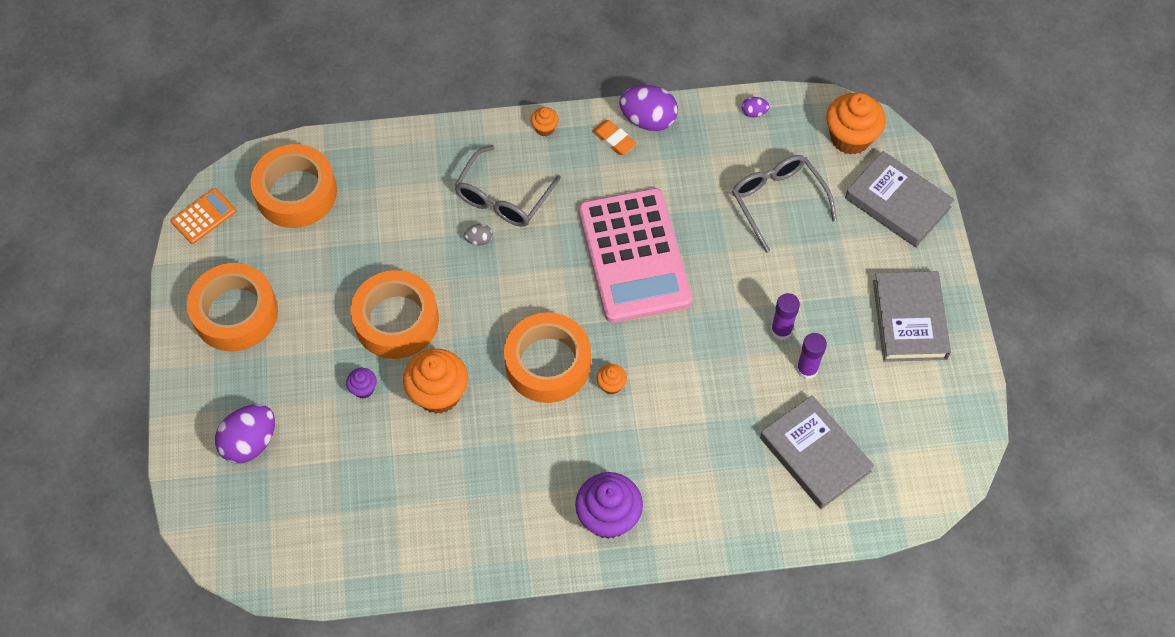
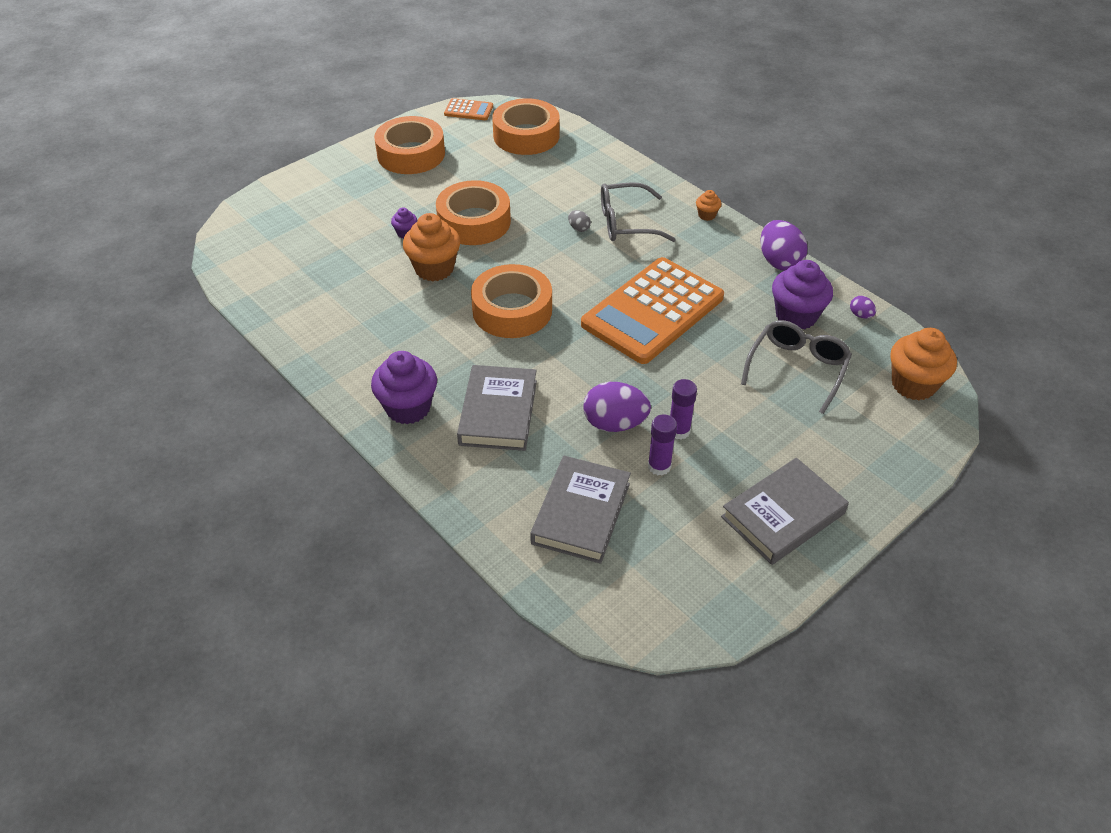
camera: 55 degrees right, 15 degrees down
(250, 442) = (320, 204): purple egg -> purple egg (614, 423)
(611, 385) = (526, 353): orange cupcake -> none
(614, 140) = (740, 252): orange eraser -> none
(634, 256) = (652, 311): pink calculator -> orange calculator
(720, 157) = (796, 316): none -> purple cupcake
(897, 203) = (889, 448): grey book -> grey book (498, 412)

